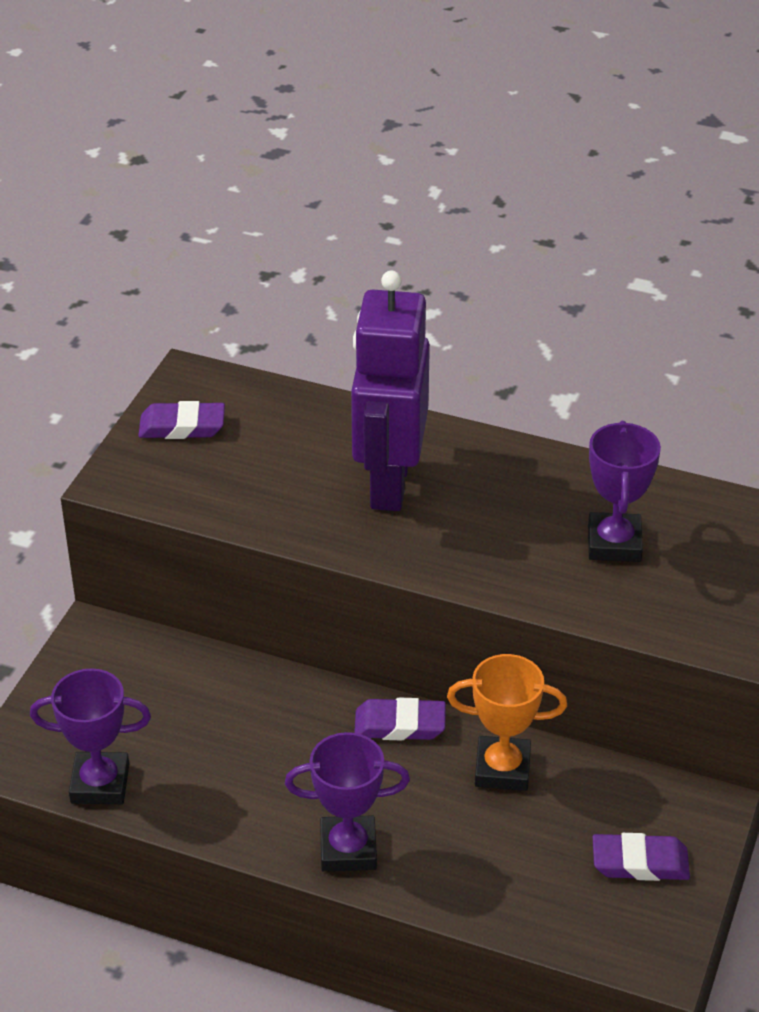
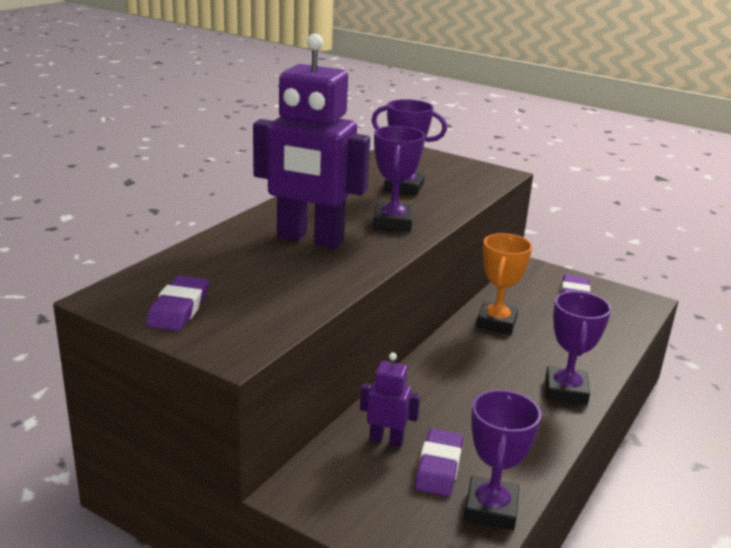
camera: 80 degrees left, 15 degrees down
(194, 687) = (386, 440): none -> purple robot
(400, 725) = (450, 352): purple eraser -> purple eraser (438, 467)
(478, 548) = (393, 222): none -> purple trophy

